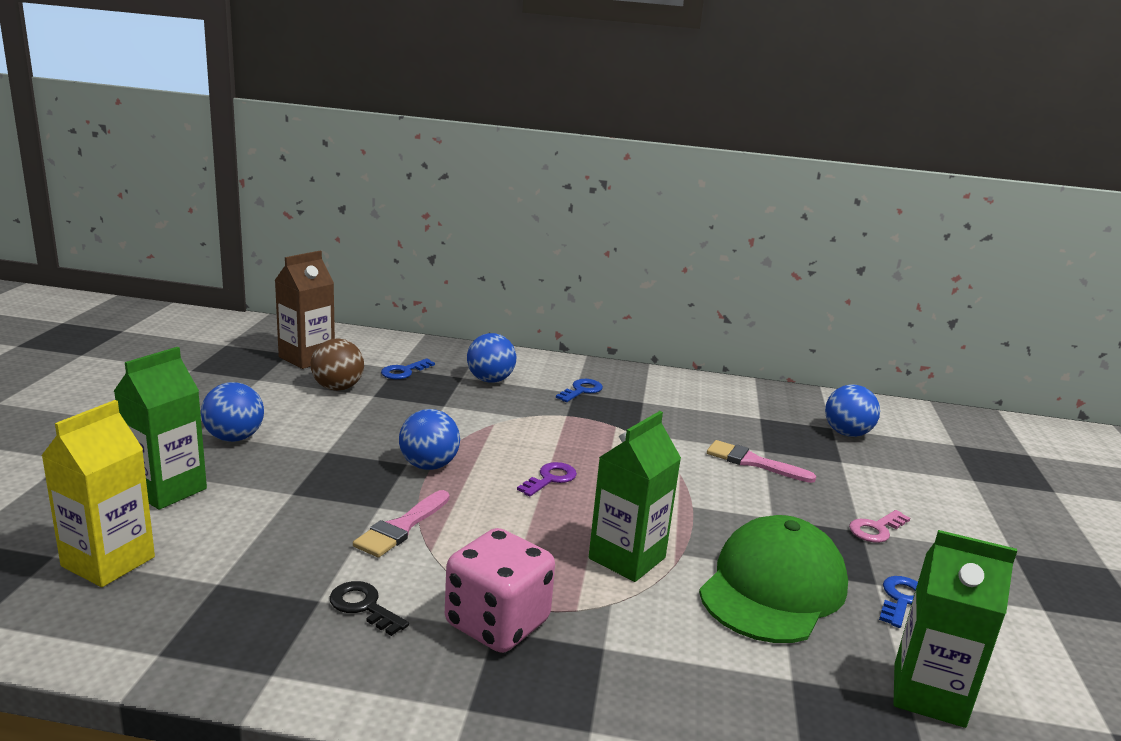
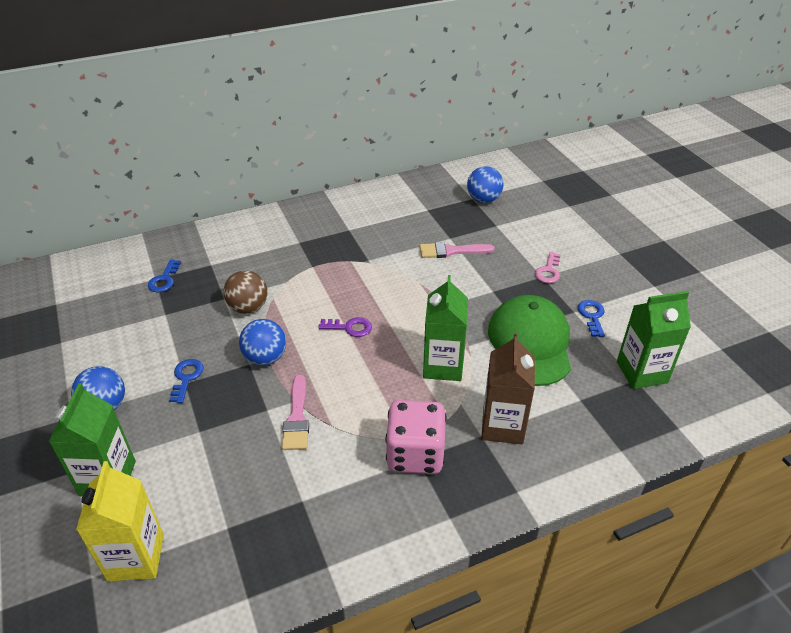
camera: 30 degrees left, 20 degrees up
(307, 358) = (76, 302): brown carton -> brown carton (502, 426)
(337, 388) = (131, 320): brown ball -> brown ball (248, 308)
(363, 606) = (332, 488): black key -> none
(490, 380) = (233, 258): blue ball -> none
(550, 479) = (350, 327): purple key -> purple key turned 90 degrees clockwise
(581, 390) = (302, 238): blue key -> blue key (186, 378)

